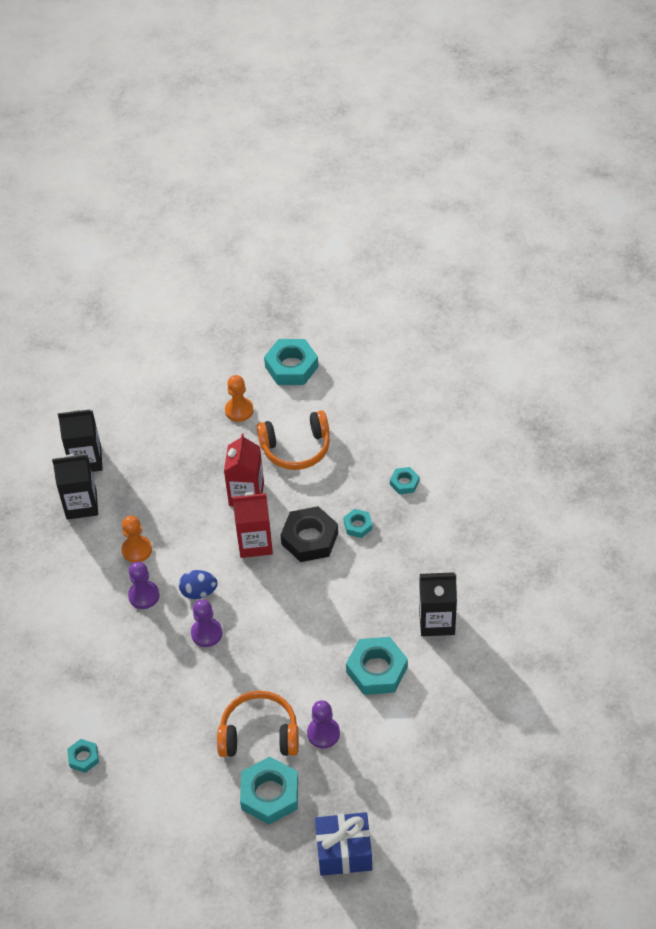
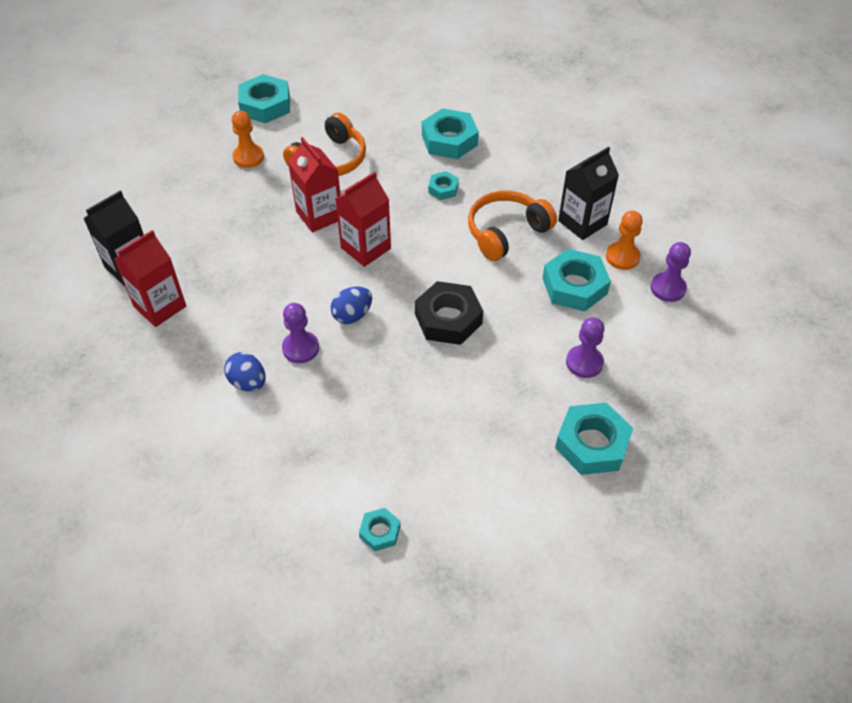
camera: 40 degrees left, 0 degrees up
(81, 505) = (160, 306): black carton -> red carton
(90, 599) = (248, 382): none -> blue egg
(137, 550) = (255, 314): orange pawn -> orange pawn (622, 257)
(206, 633) = (394, 345): purple pawn -> purple pawn (668, 288)
(259, 734) = (529, 399): orange headphones -> orange headphones (506, 232)
(309, 538) = (411, 219): black nut -> black nut (448, 319)
(344, 852) = (706, 448): blue gift -> none
(404, 483) = (449, 140): turquoise nut -> turquoise nut, size x1.91

